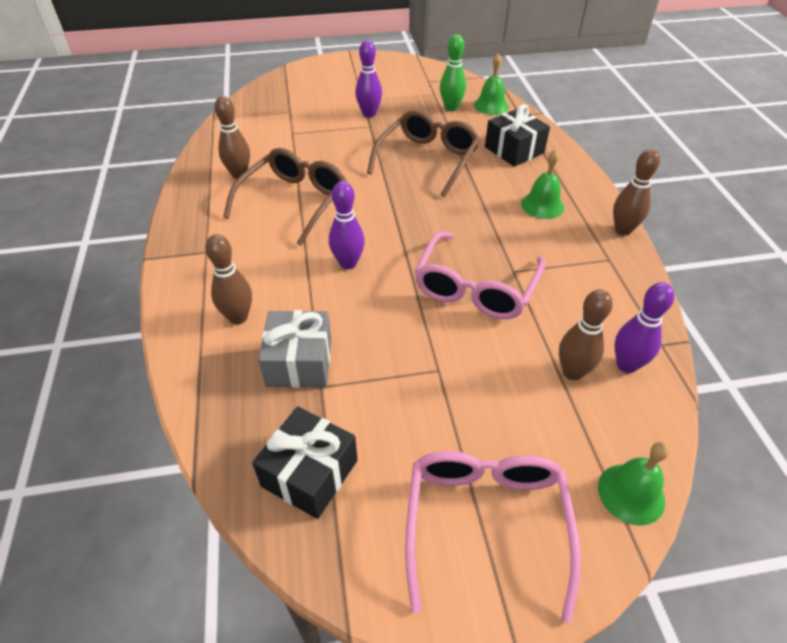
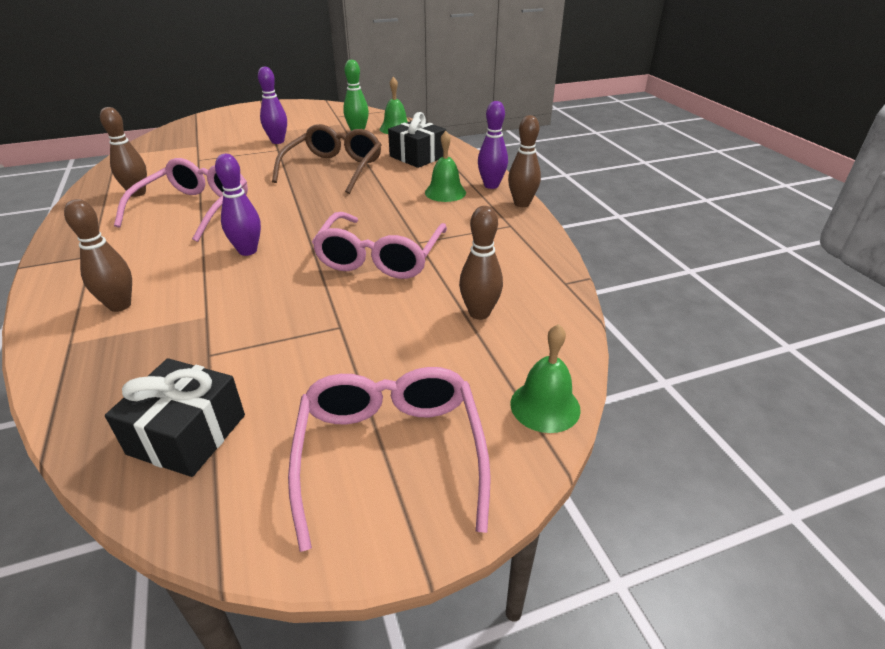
camera: 10 degrees left, 10 degrees down
(294, 201) = (195, 209): brown glasses -> pink glasses
(299, 362) = (186, 336): grey gift -> none
(626, 365) = (532, 302): purple bowling pin -> purple bowling pin (491, 185)

